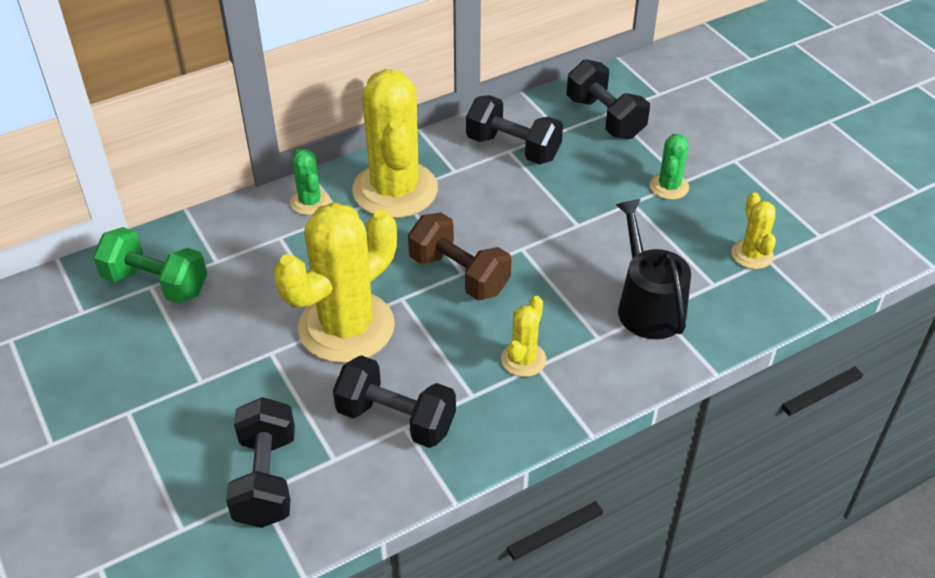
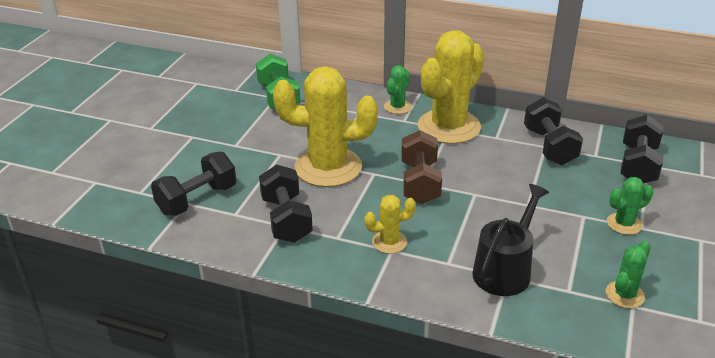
camera: 50 degrees right, 10 degrees down
(752, 254) = (624, 295): yellow cactus -> green cactus

